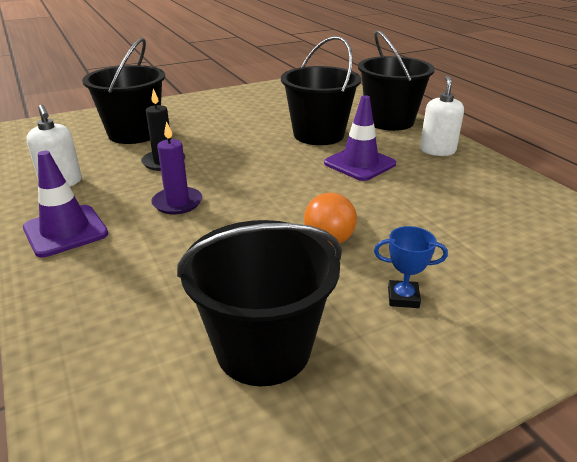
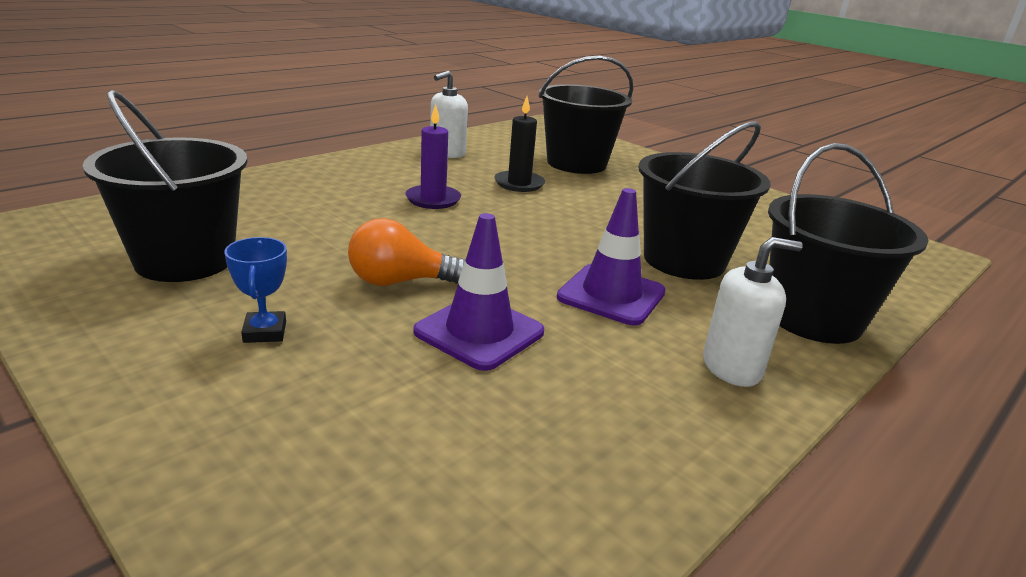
camera: 70 degrees right, 5 degrees down
(65, 231) = (363, 167): purple traffic cone -> purple traffic cone (479, 332)

